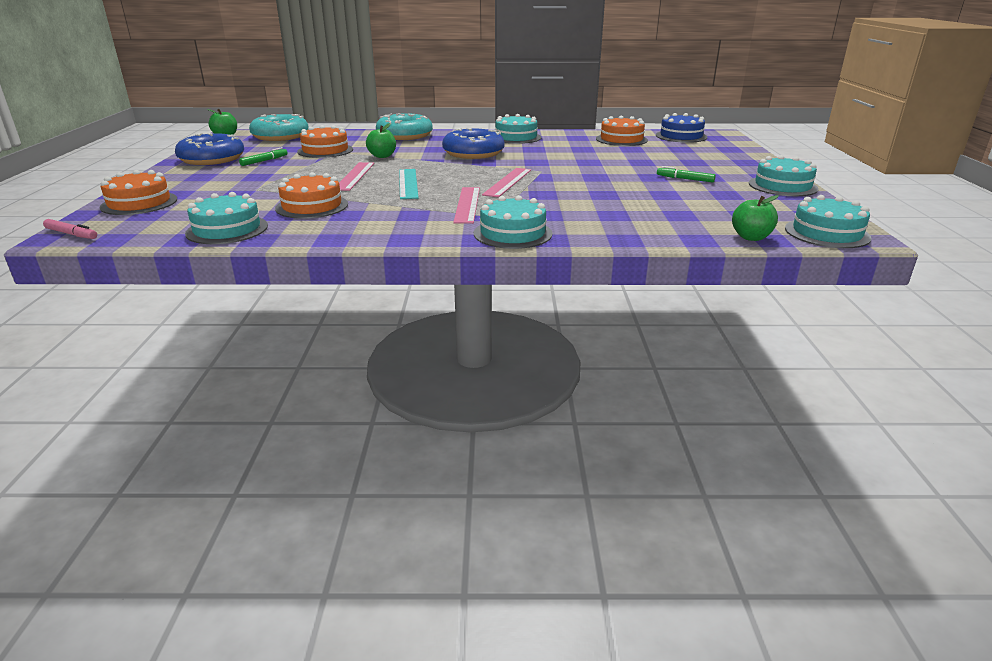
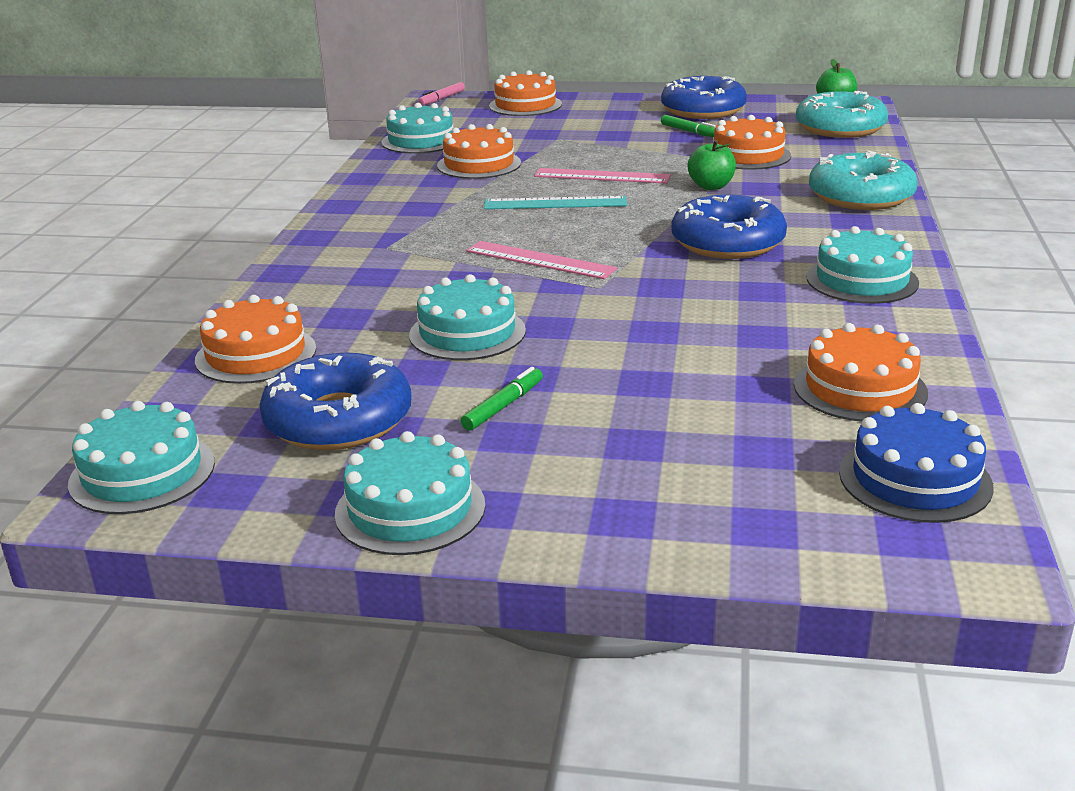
camera: 100 degrees right, 0 degrees up
(467, 204) = (443, 234): pink ruler -> none
(512, 233) = (318, 253): turquoise cake -> turquoise cake (467, 333)
(680, 229) = (256, 354): none -> orange cake
(730, 203) = (338, 420): none -> blue donut
(751, 237) = (182, 401): green apple -> none

